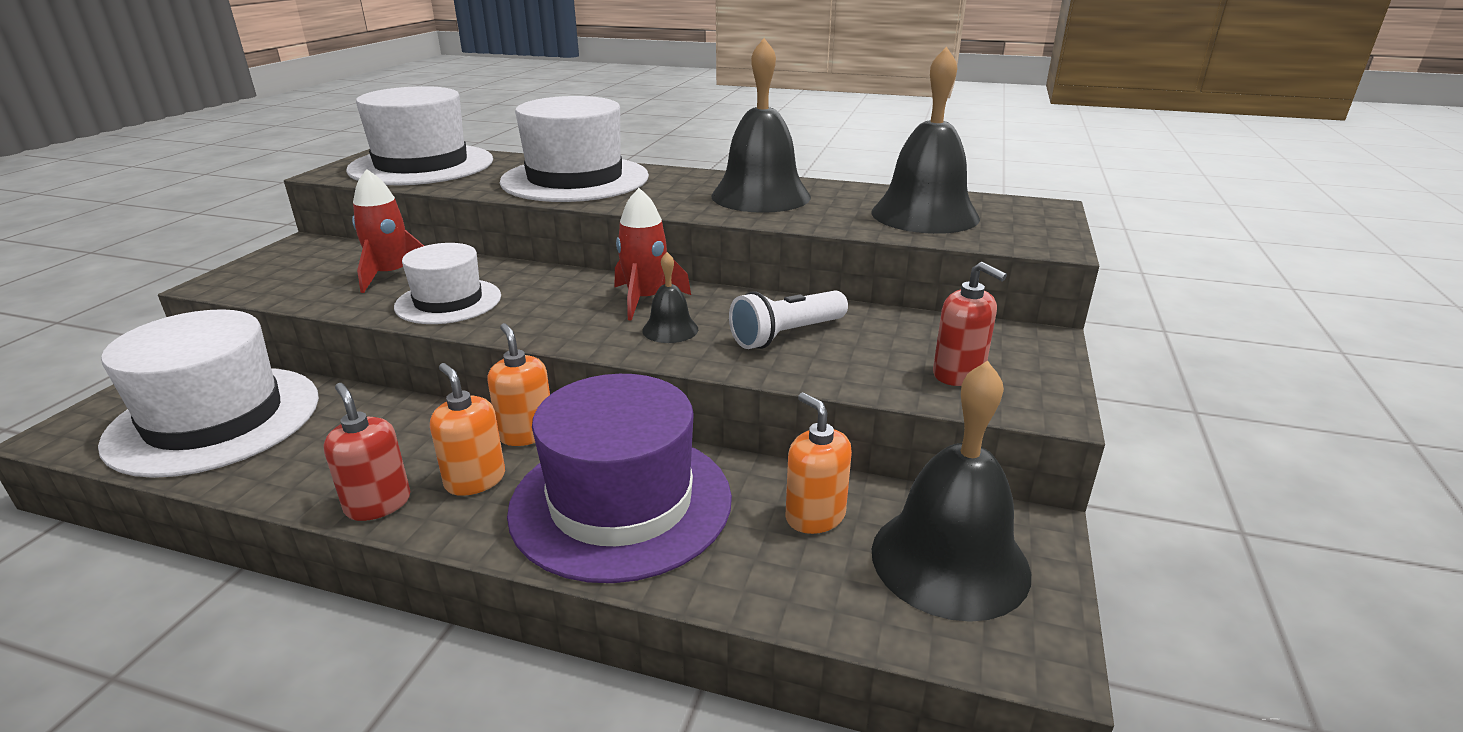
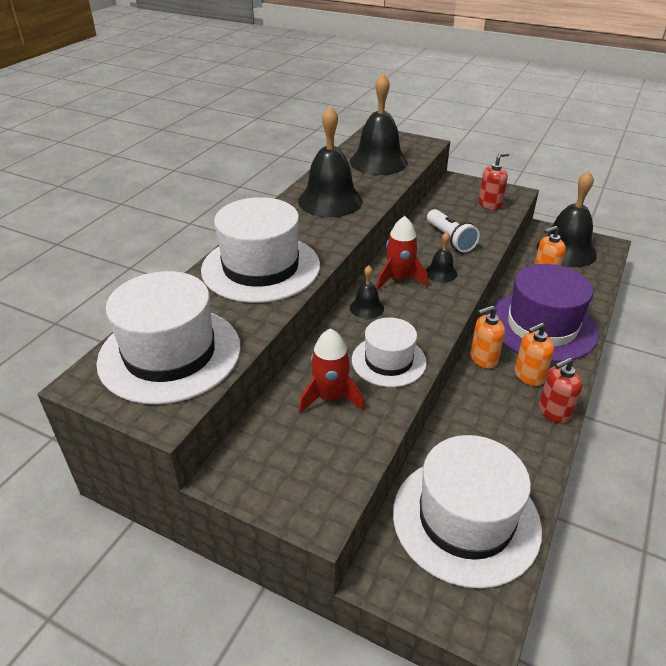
camera: 80 degrees left, 10 degrees up
(569, 283) = (366, 308): none -> black bell

